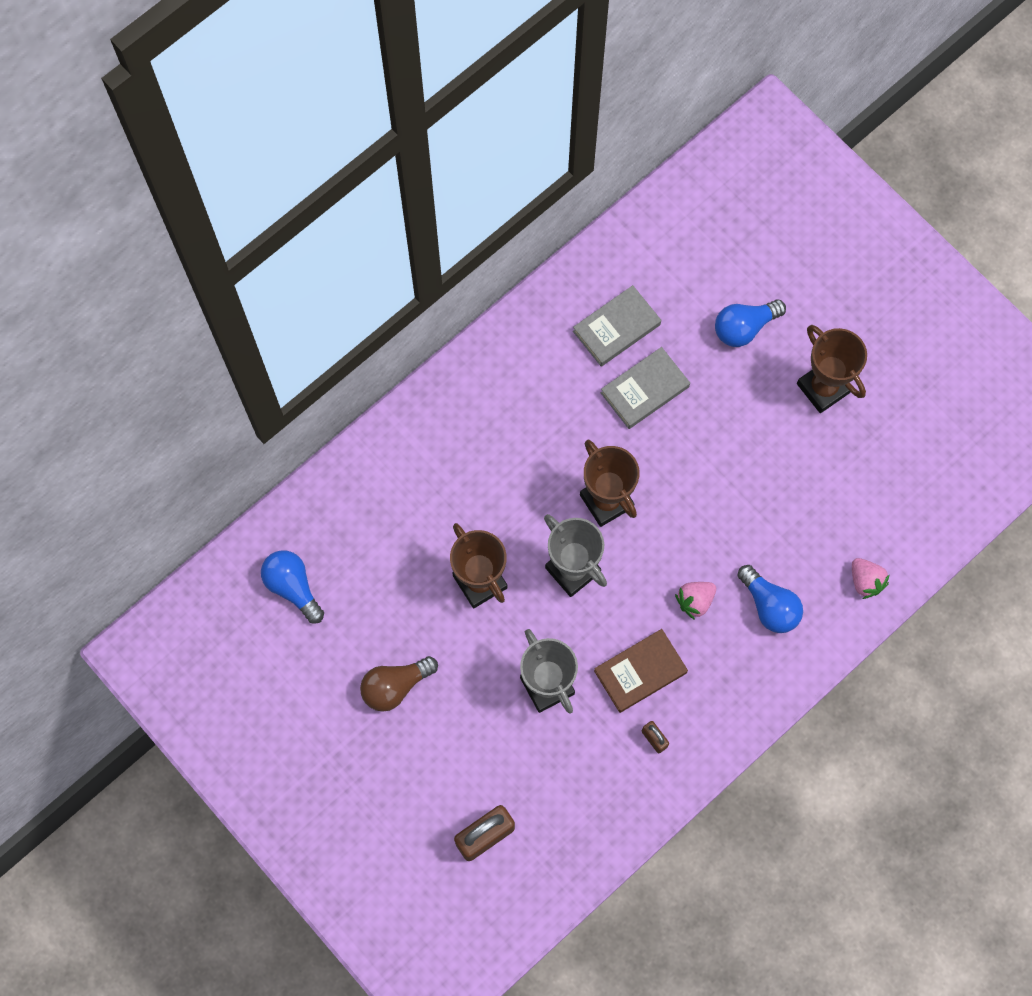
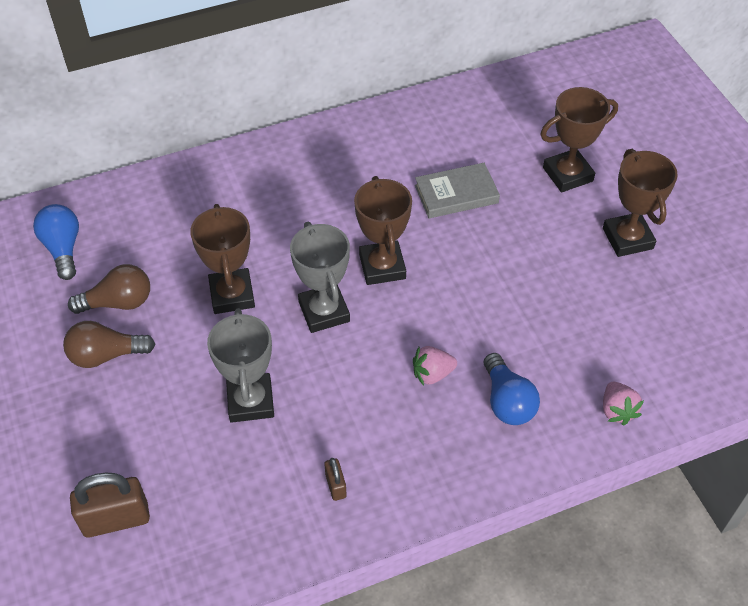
camera: 20 degrees right, 20 degrees down
(378, 627) = (118, 302): none -> brown light bulb
(616, 328) = (450, 144): grey book -> none
(640, 672) = (349, 419): brown book -> none
(744, 328) = (567, 174): blue light bulb -> brown trophy

